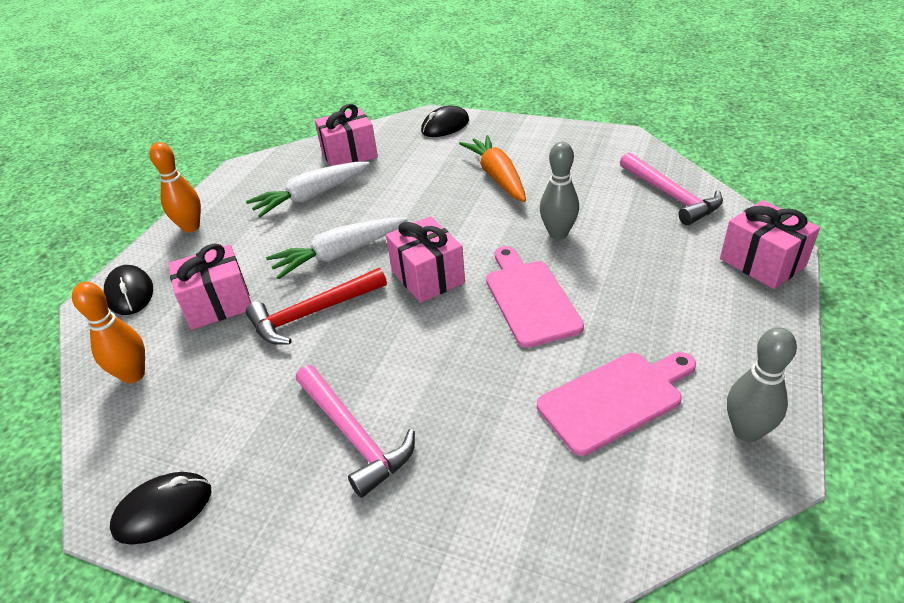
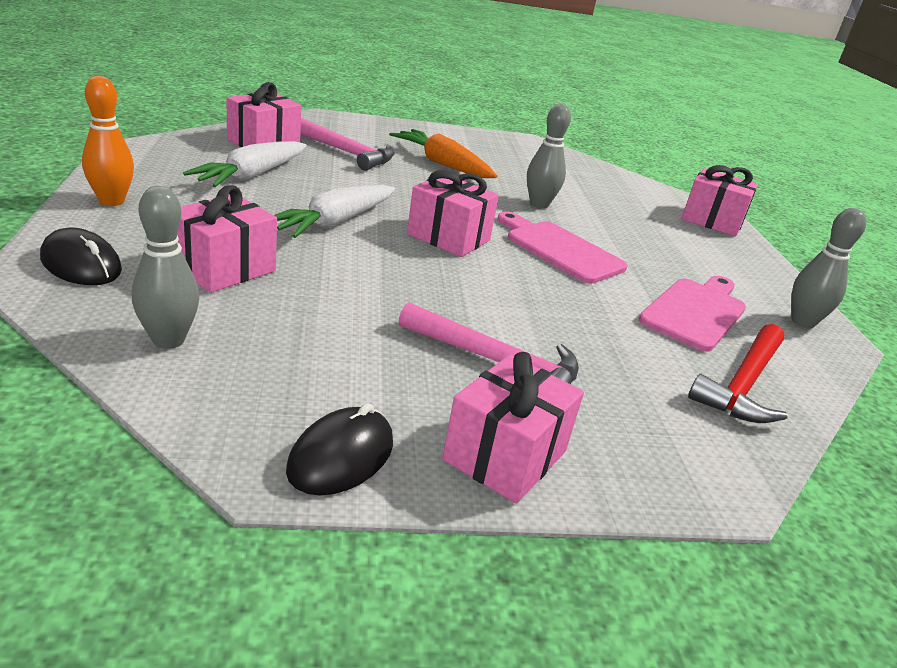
camera: 35 degrees left, 10 degrees down
(133, 375) = (168, 340): orange bowling pin -> grey bowling pin
(280, 539) = (505, 455): none -> pink gift
(312, 313) = (352, 270): red hammer -> red hammer (743, 384)
(445, 126) = (351, 125): black mouse -> none
(671, 196) = (605, 180): pink hammer -> pink hammer (345, 152)

